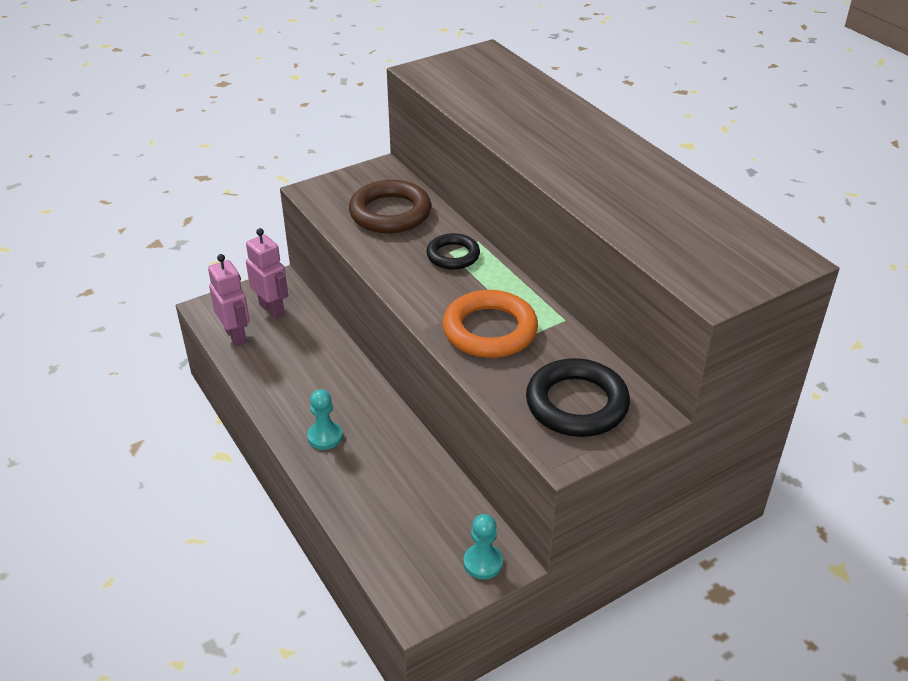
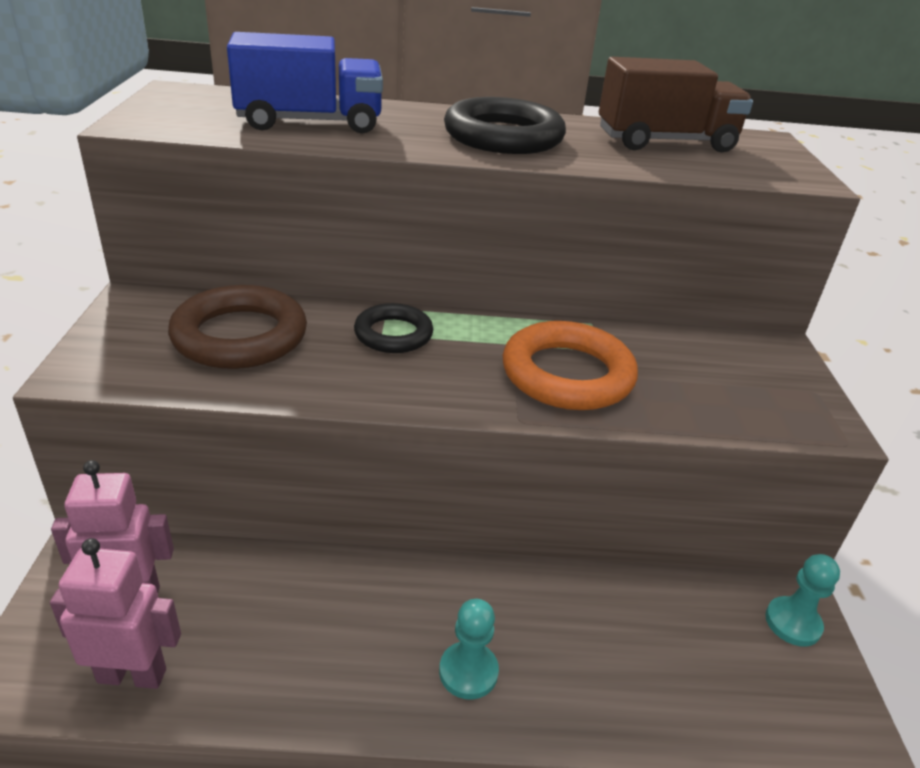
camera: 60 degrees left, 5 degrees down
(503, 104) = (309, 122): none -> blue truck
(576, 404) = (743, 379): black ring -> black ring (503, 137)
(692, 220) = (665, 142): none -> brown truck

